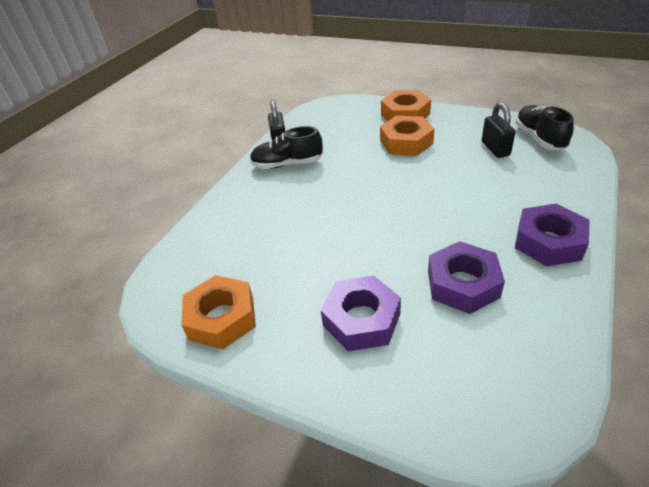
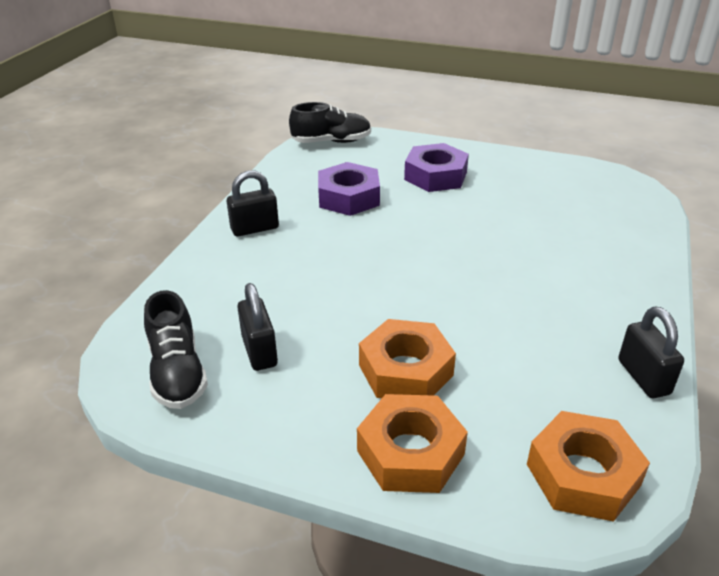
camera: 170 degrees right, 5 degrees down
(221, 318) = (556, 174): orange nut -> orange nut (583, 474)
(287, 164) = (597, 329): black shoe -> black shoe (331, 142)
(548, 242) = (255, 228): purple nut -> black padlock

